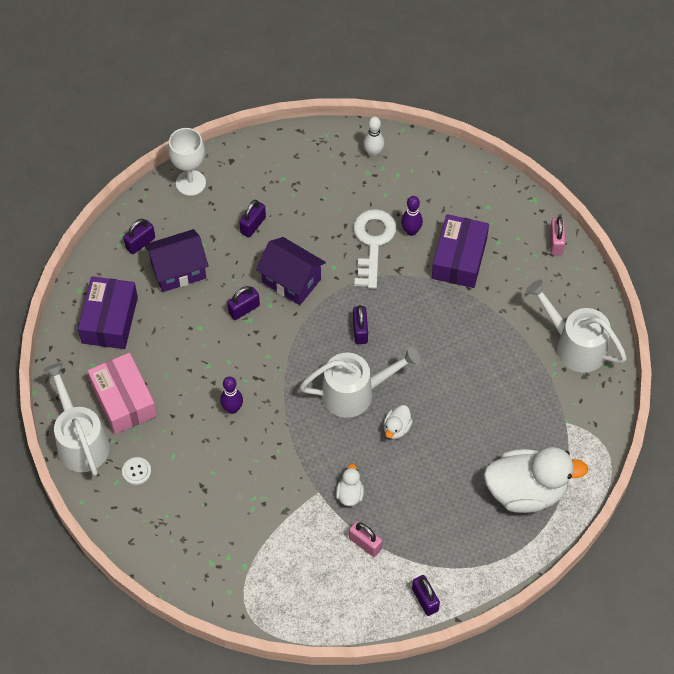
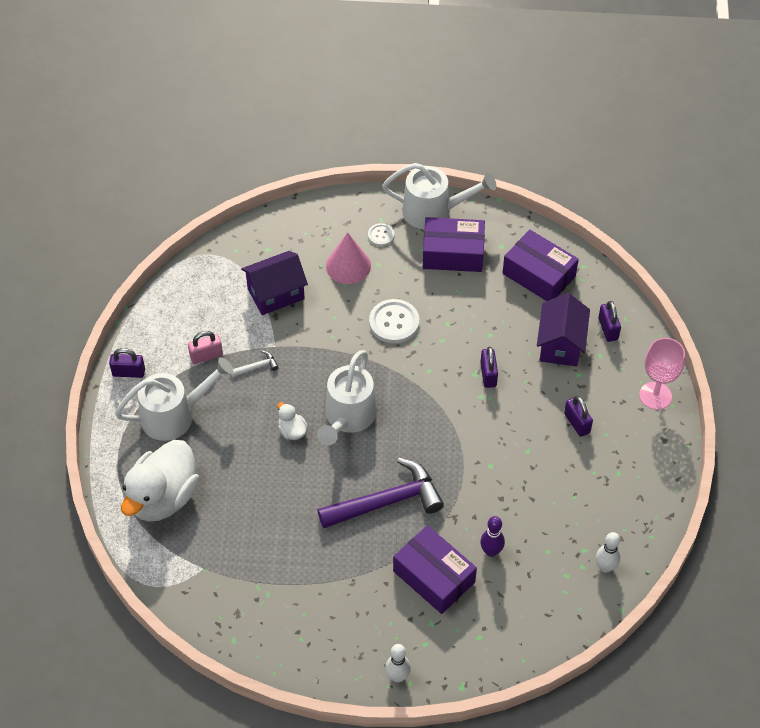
camera: 120 degrees right, 5 degrees down
(123, 400) = (453, 253): pink box -> purple box
(189, 480) = (348, 265): none -> pink cone
(190, 183) = (655, 395): white goblet -> pink goblet
(232, 408) = (394, 322): purple bowling pin -> white button
(291, 281) = (496, 424): purple house -> purple house (276, 294)
(350, 494) = (257, 367): white duck -> white hammer
(360, 331) = (408, 452): purple padlock -> none
(373, 243) = (497, 511): white key -> none
(416, 323) = (387, 501): none -> purple hammer
(556, 243) = (397, 676): pink padlock -> white bowling pin
(574, 345) = (275, 623): white watering can -> white watering can (175, 415)

